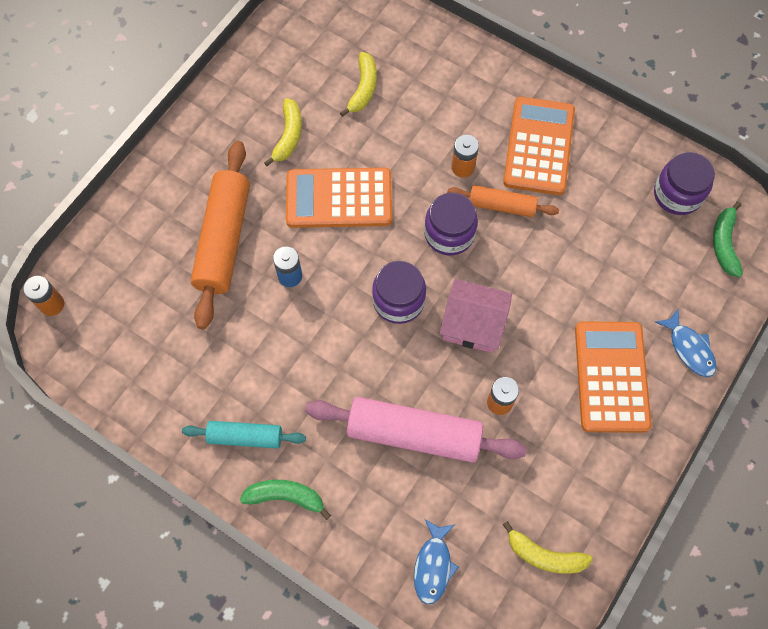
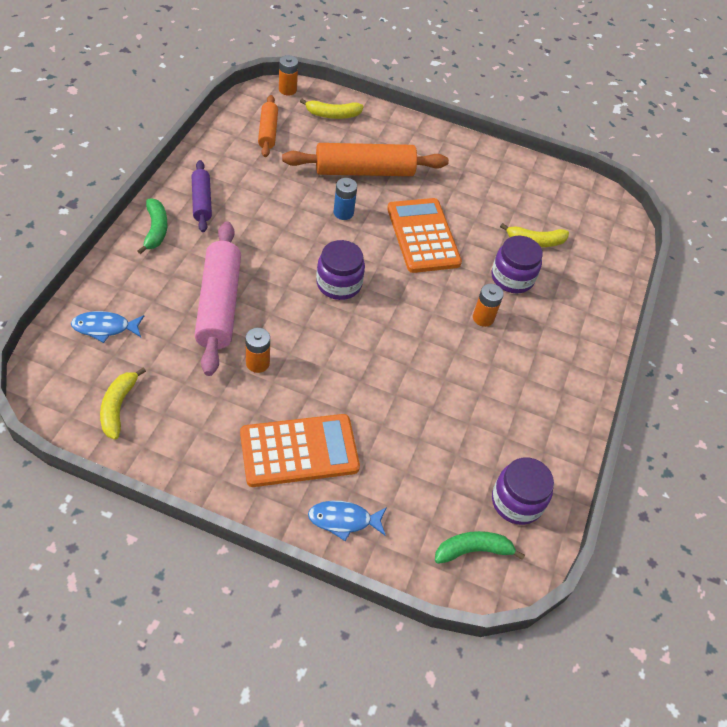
camera: 70 degrees right, 15 degrees down
(245, 437) = (202, 201): turquoise rolling pin -> purple rolling pin
(288, 136) = (470, 199): yellow banana -> yellow banana (333, 115)
(449, 234) = (413, 313): purple jar -> purple jar (512, 278)
(473, 324) = (328, 338): pink house -> none
(501, 205) = (453, 350): orange rolling pin -> orange rolling pin (268, 131)
(538, 146) = (527, 375): orange calculator -> none
(689, 348) = (343, 520): blue fish -> blue fish turned 45 degrees clockwise

